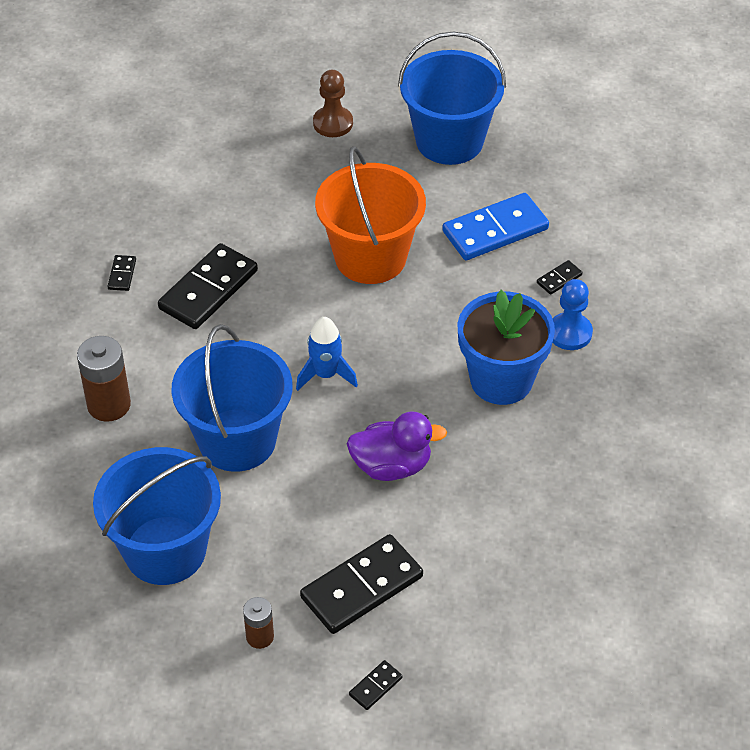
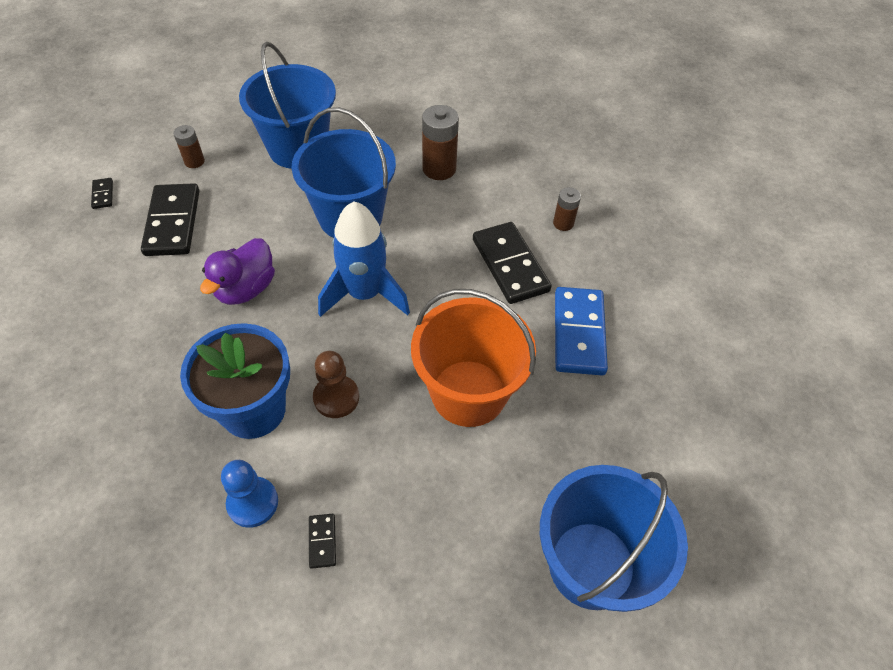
camera: 120 degrees right, 5 degrees up
(122, 274) = (563, 223): black domino -> brown battery
(325, 374) = (365, 294): blue rocket -> blue rocket, size x1.60
(333, 123) = (678, 463): brown pawn -> brown pawn (336, 397)
(495, 230) = (429, 523): blue domino -> blue domino (578, 333)

